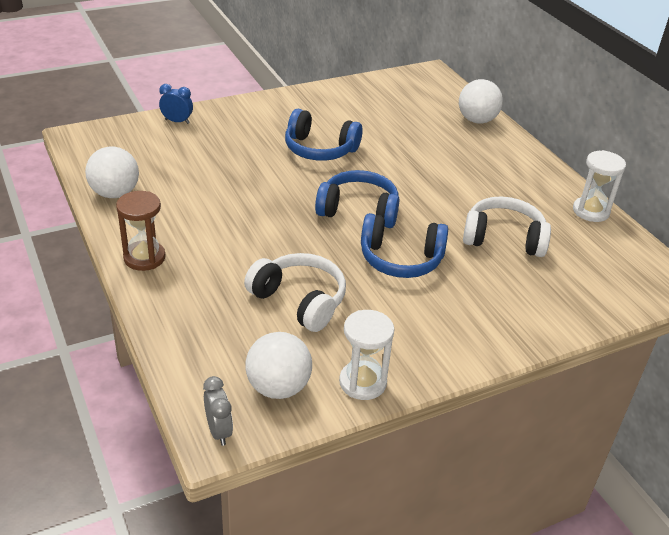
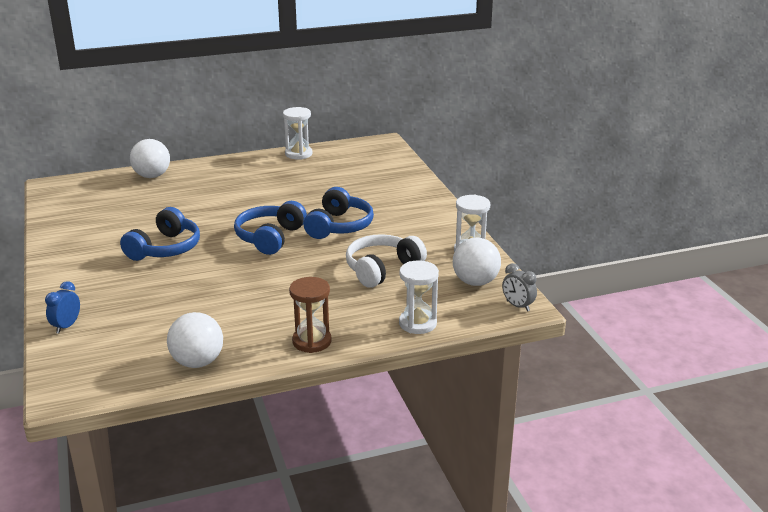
camera: 80 degrees left, 10 degrees down
(177, 335) = (417, 323): none -> white hourglass
(219, 431) = (517, 306): grey clock -> grey clock turned 120 degrees counterclockwise
(503, 238) = (323, 187): white headphones -> none

